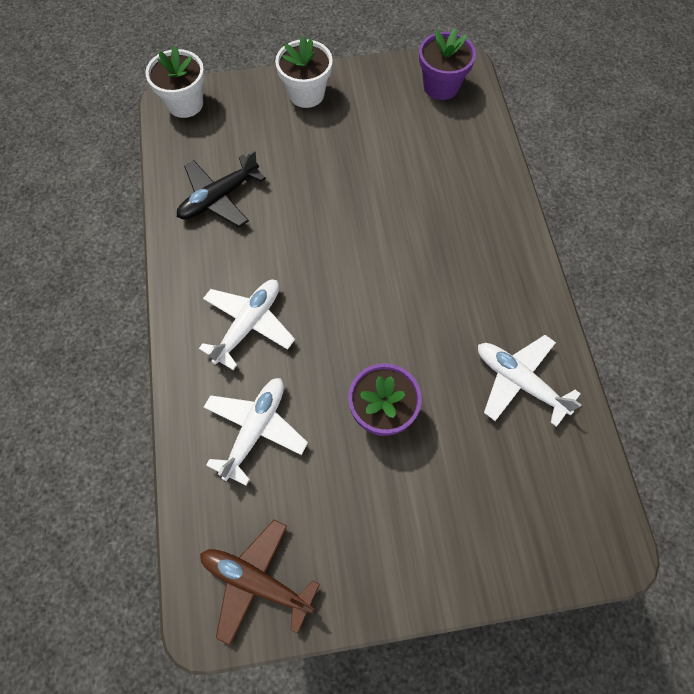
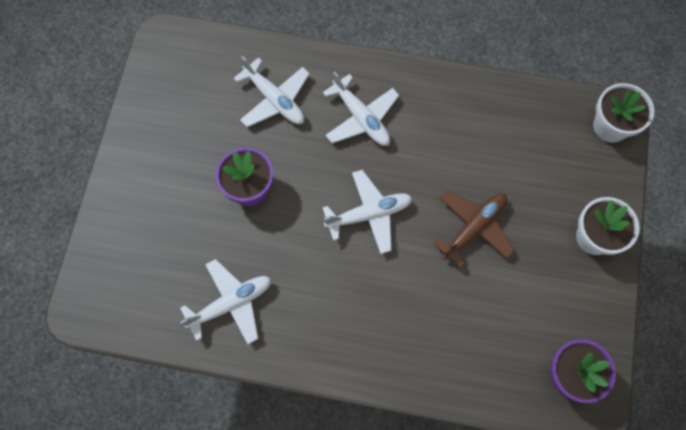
camera: 110 degrees right, 5 degrees up
(219, 198) = (492, 127): black plane -> none
(256, 581) = (173, 72): brown plane -> brown plane (474, 228)
(361, 281) = (369, 214): none -> white plane

